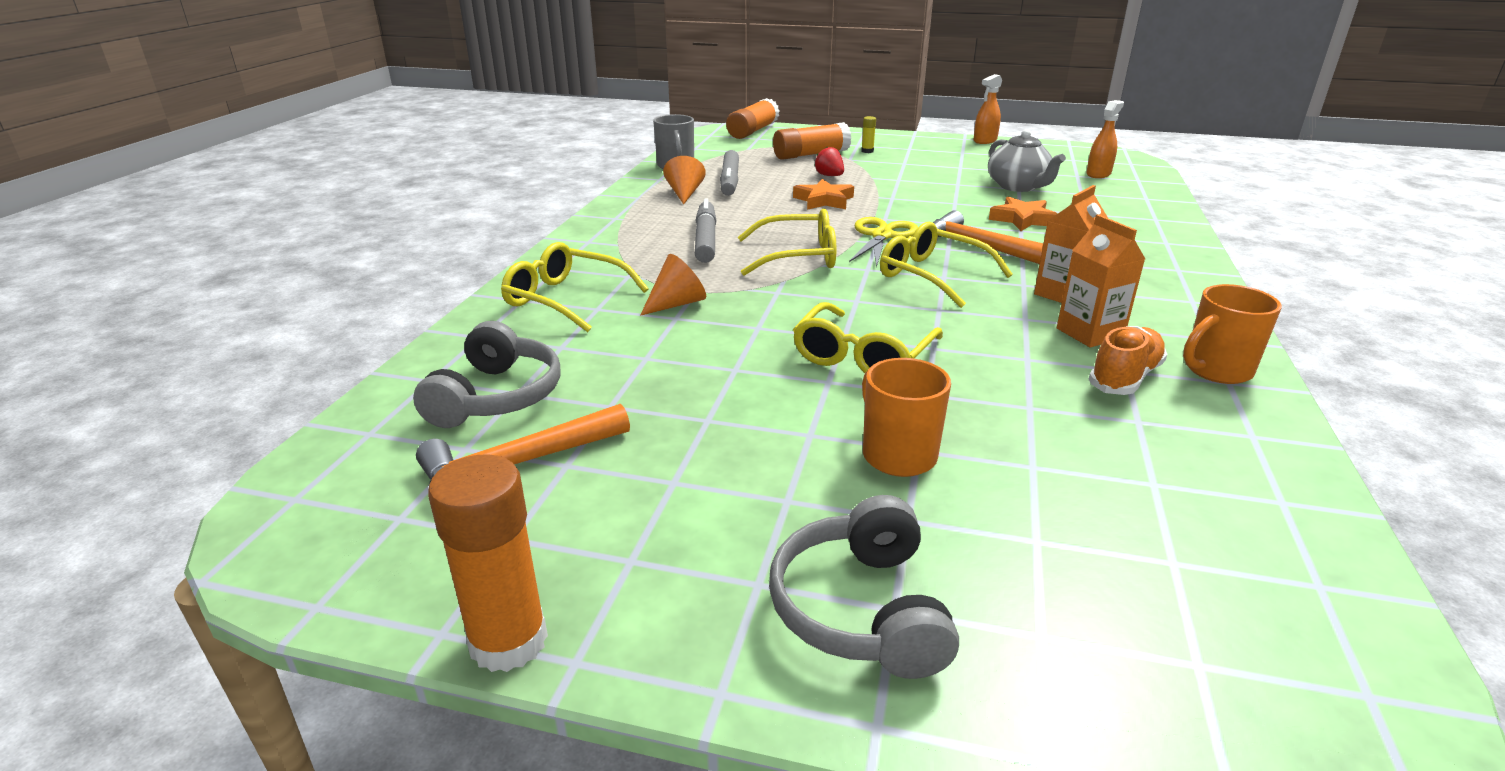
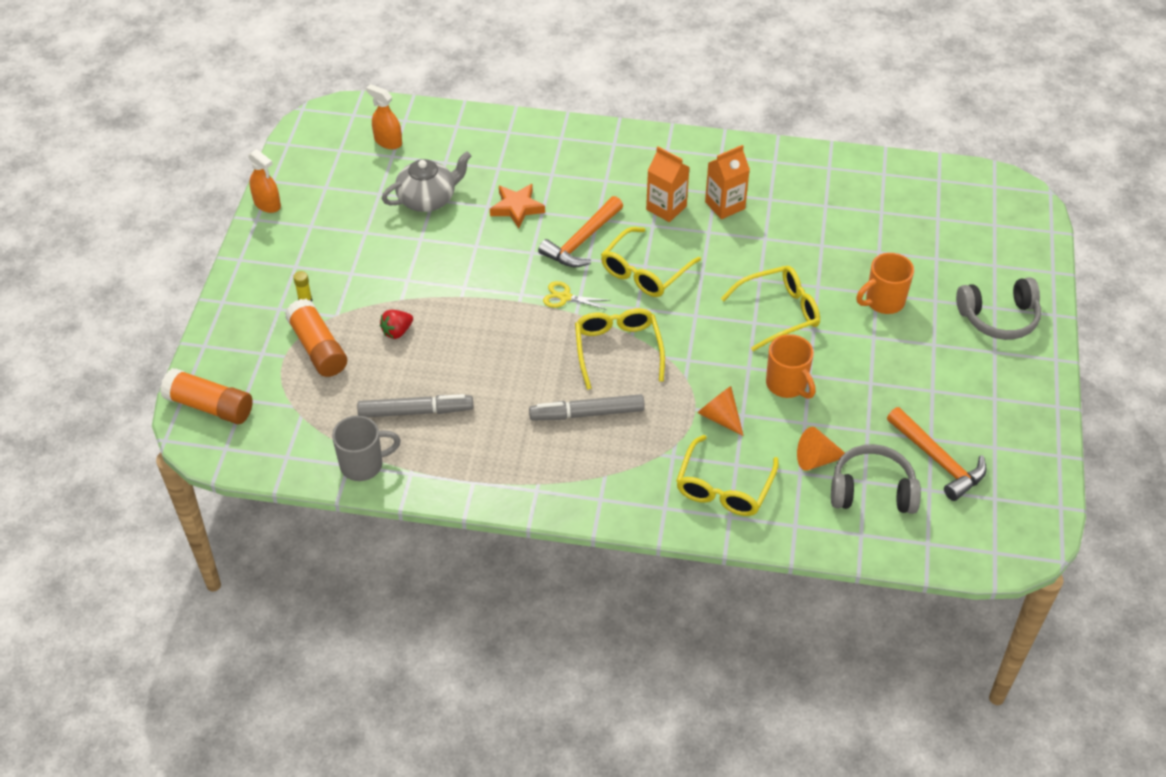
camera: 95 degrees left, 20 degrees up
(508, 641) = (1055, 430): orange glue stick -> none
(684, 194) = (460, 444): orange cone -> orange cone (816, 459)
(824, 200) = (475, 335): orange star -> none
(863, 356) = (778, 313): yellow glasses -> yellow glasses turned 45 degrees counterclockwise
(882, 236) = (565, 297): yellow scissors -> yellow scissors, size x0.63
(1124, 377) = (779, 201): orange shoe -> none
(1215, 370) = (762, 163): orange mug -> orange mug (787, 385)

